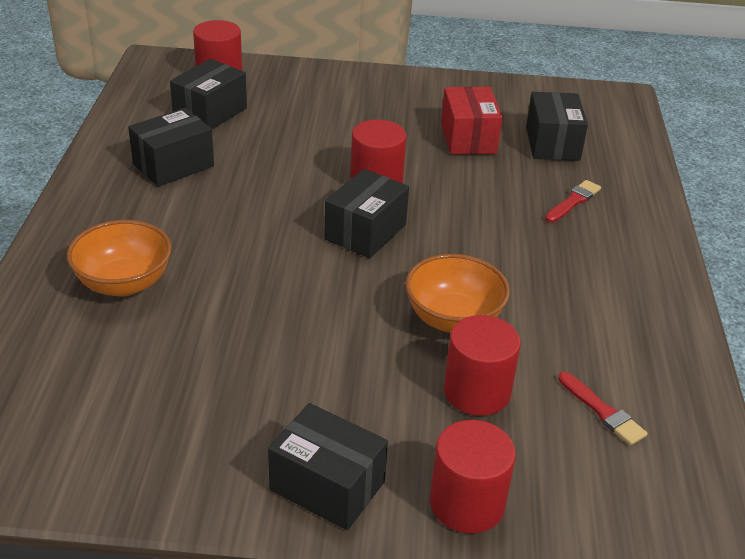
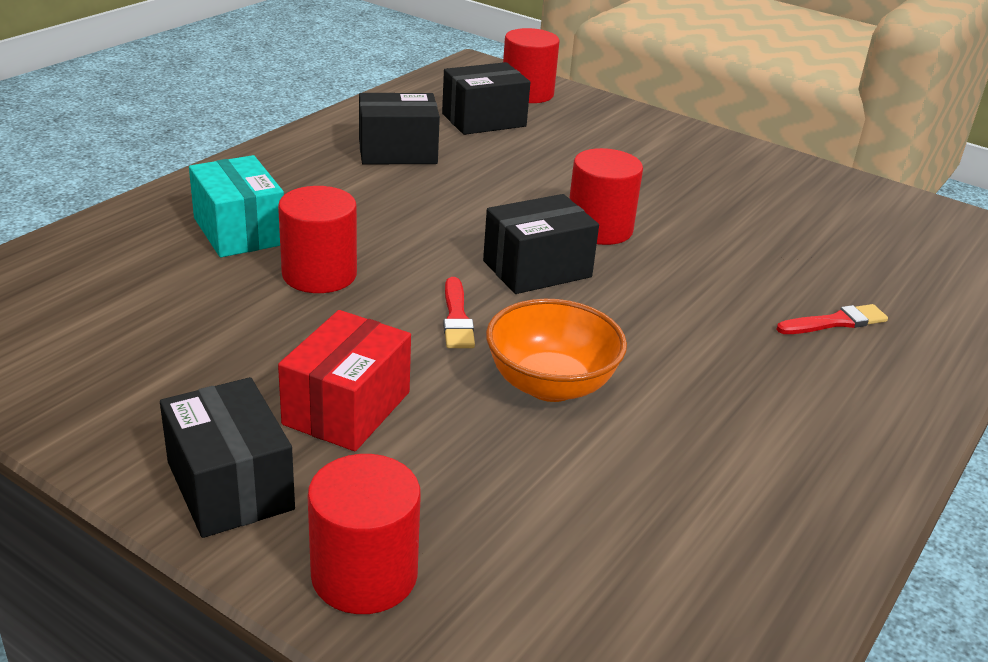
camera: 30 degrees right, 5 degrees down
(124, 283) = (239, 231): orange bowl -> turquoise box
(468, 138) = (757, 221): red box -> red box (347, 408)
(477, 392) = (501, 467): red cylinder -> red cylinder (319, 274)
(552, 144) = (866, 257): black box -> none
(603, 411) = (643, 555): red brush -> red brush (457, 318)

